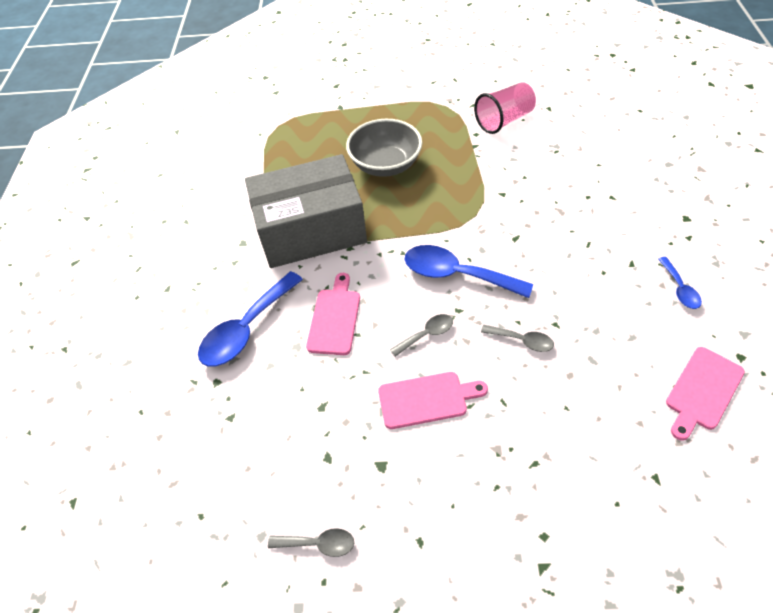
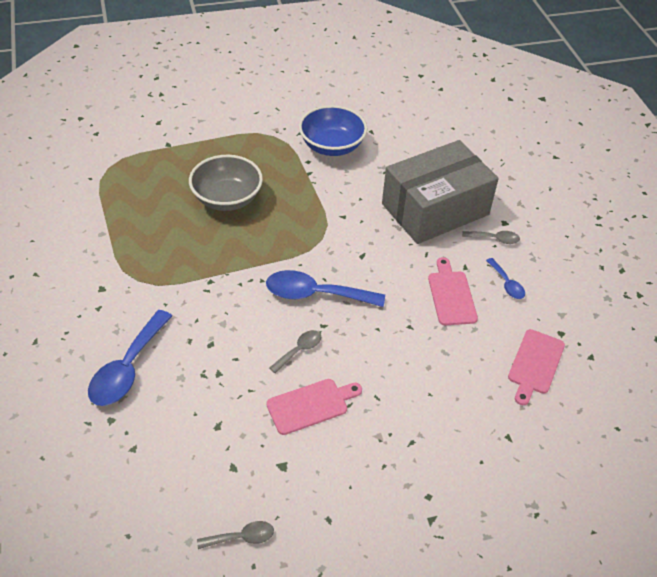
camera: 20 degrees left, 5 degrees down
(311, 230) = (168, 268): grey box -> grey box (435, 209)
(335, 318) = (211, 347): pink cutting board -> pink cutting board (451, 295)
(504, 120) = (332, 146): pink cup -> blue bowl
(522, 340) = (384, 344): grey spoon -> grey spoon (495, 239)

